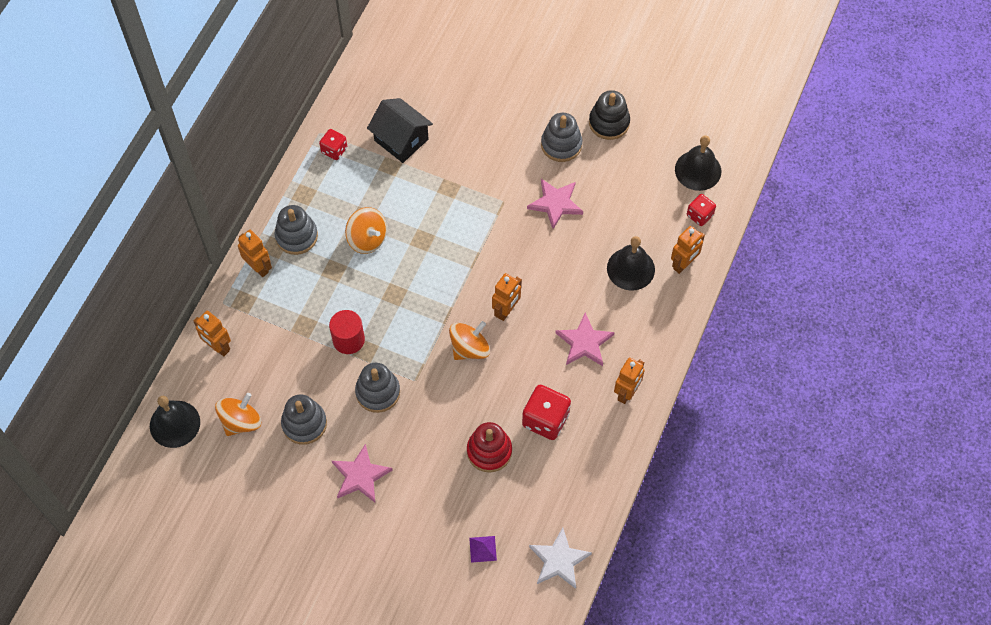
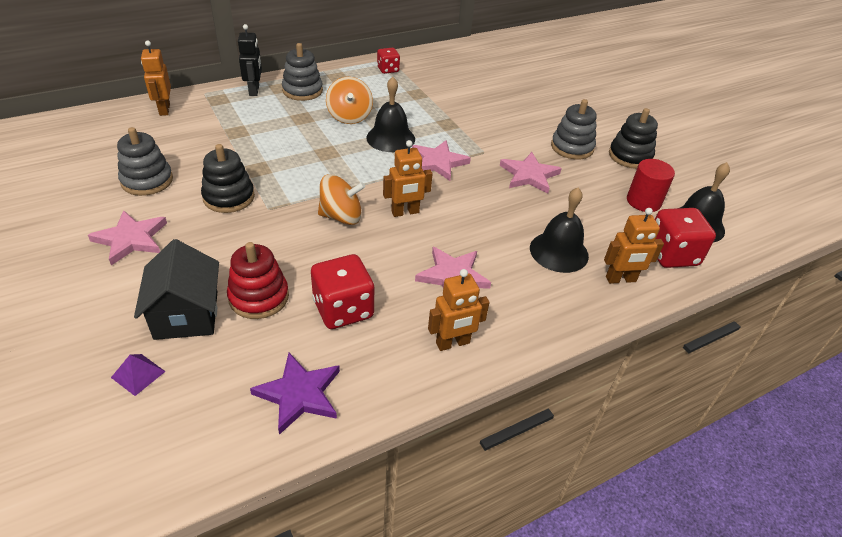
camera: 35 degrees right, 20 degrees down
(175, 424) = (69, 127): black bell -> black bell (390, 138)
(241, 421) = (109, 152): orange spinning top -> none
(258, 267) = (254, 90): orange robot -> black robot
(348, 340) = (255, 156): red cylinder -> red cylinder (643, 201)
(378, 392) = (229, 197): grey stacking toy -> black stacking toy
(401, 140) = (442, 87): black house -> black house (186, 314)
(482, 241) = (438, 162): none -> pink star
(559, 560) = (192, 450): white star -> none
(577, 490) = (299, 394): none -> purple star
(699, 215) = (671, 254): red dice -> red dice, size x1.68

